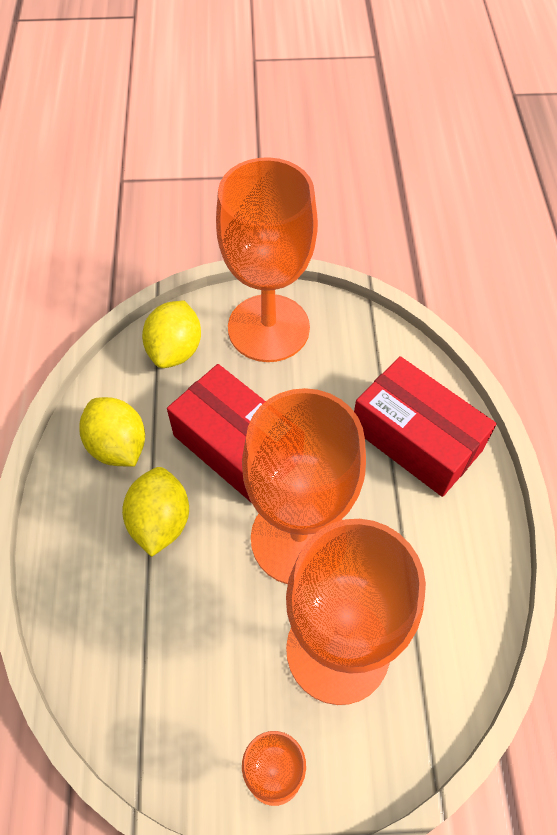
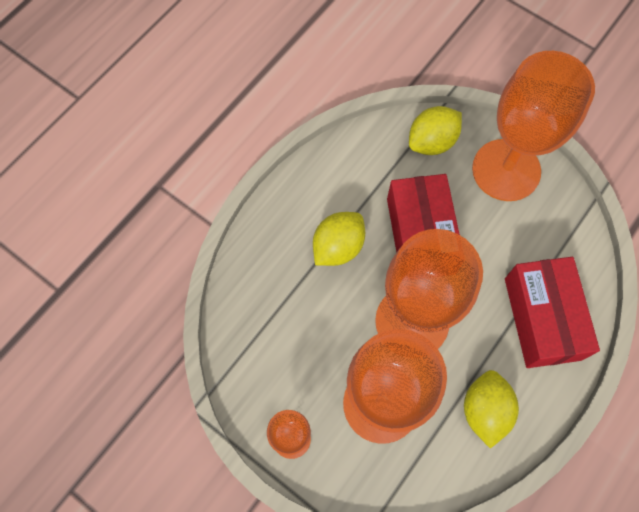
camera: 40 degrees right, 10 degrees up
(118, 446) = (348, 181): yellow lemon -> yellow lemon (484, 410)

